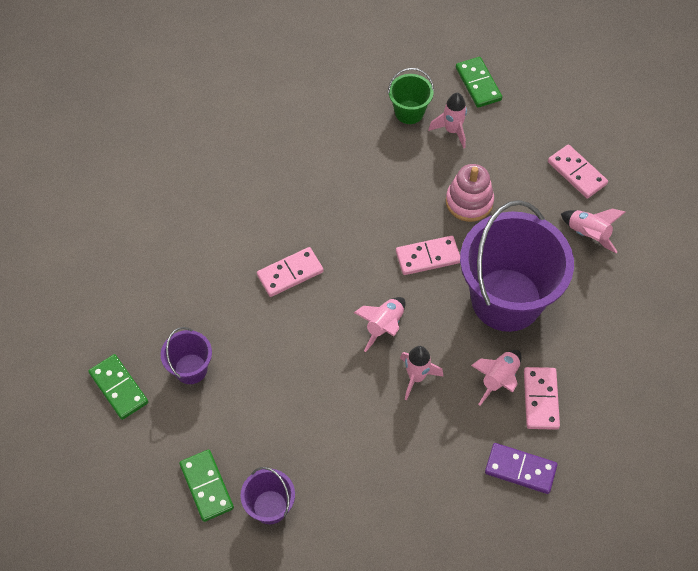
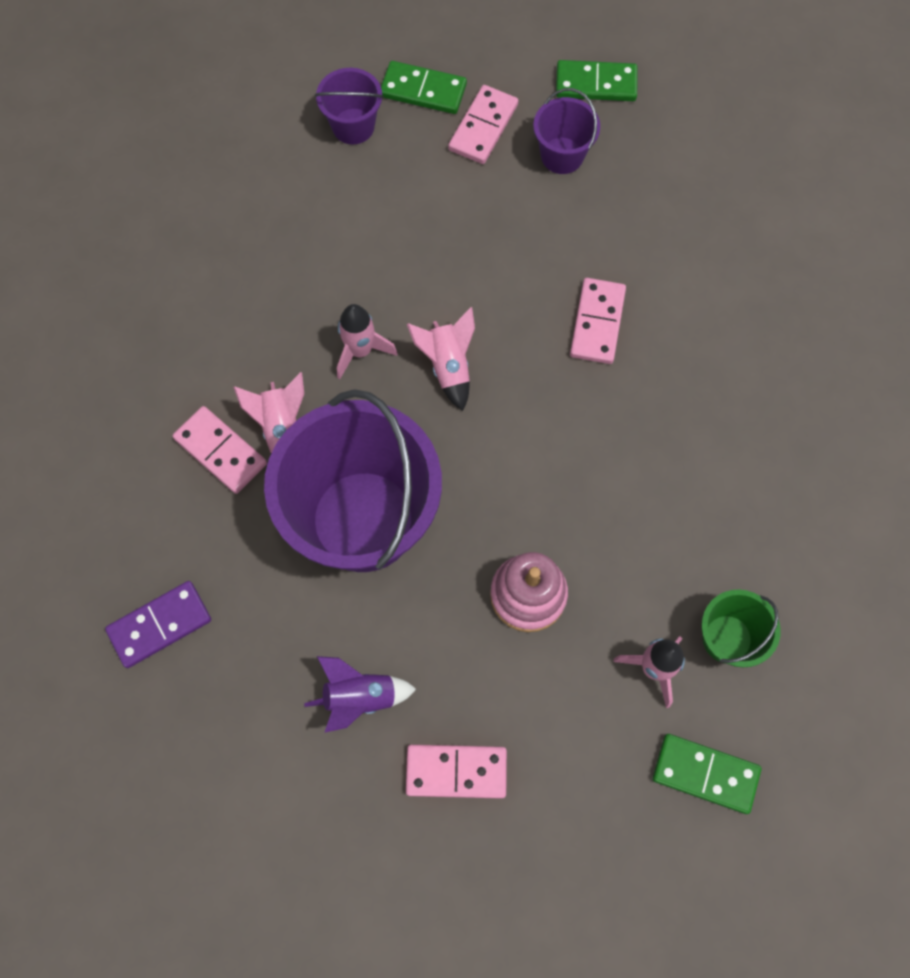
camera: 130 degrees right, 10 degrees up
(428, 257) = (493, 482): pink domino -> pink domino (483, 127)
(520, 469) = (173, 366): purple domino -> purple domino (160, 625)
(588, 234) = (360, 697): pink rocket -> purple rocket

